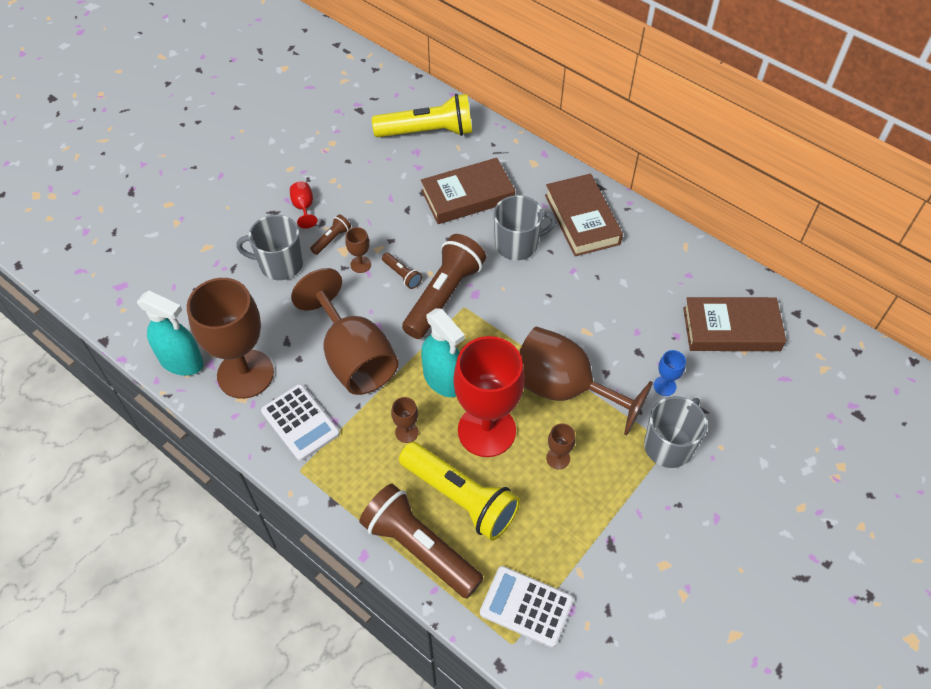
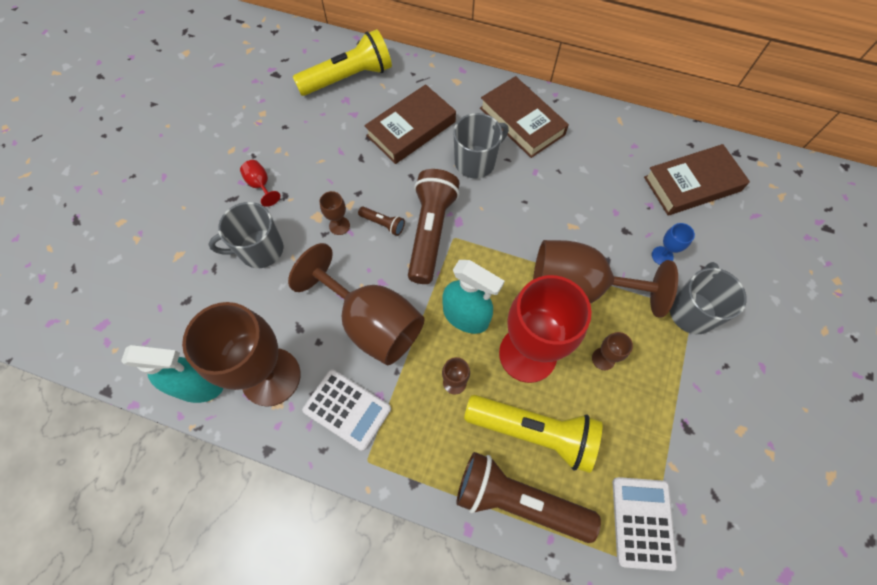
camera: 20 degrees left, 10 degrees up
(332, 239) = (301, 209): brown flashlight -> none
(526, 606) = (642, 522): white calculator -> white calculator turned 90 degrees clockwise

